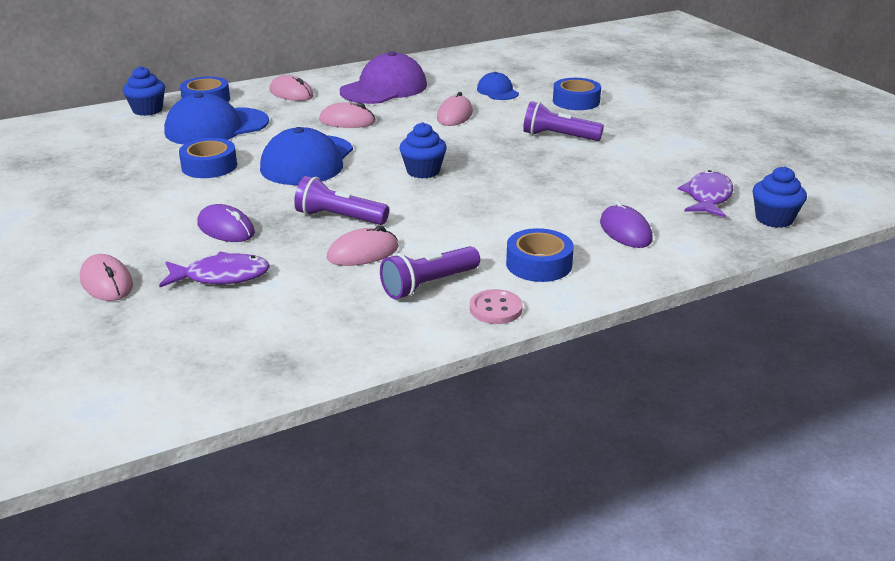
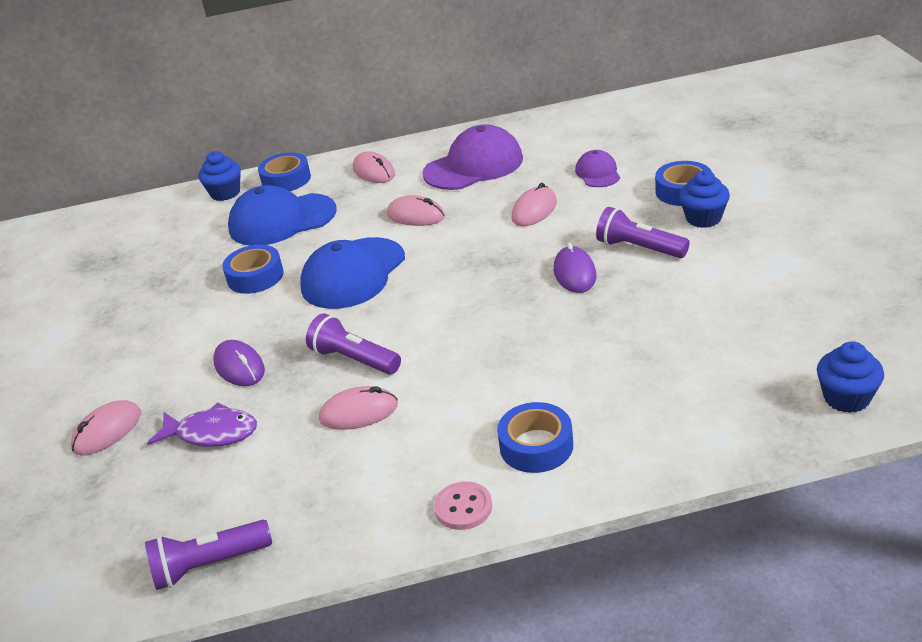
camera: 20 degrees right, 5 degrees up
(106, 282) = (107, 431): pink mouse -> pink mouse turned 60 degrees clockwise
(423, 171) = (467, 295): blue cupcake -> blue cupcake (703, 218)
(428, 285) = (407, 465): purple flashlight -> purple flashlight (208, 565)
(497, 91) = (598, 173): blue cap -> purple cap
(625, 231) = (655, 404): purple mouse -> purple mouse (574, 273)
(708, 197) = (778, 356): purple fish -> none

